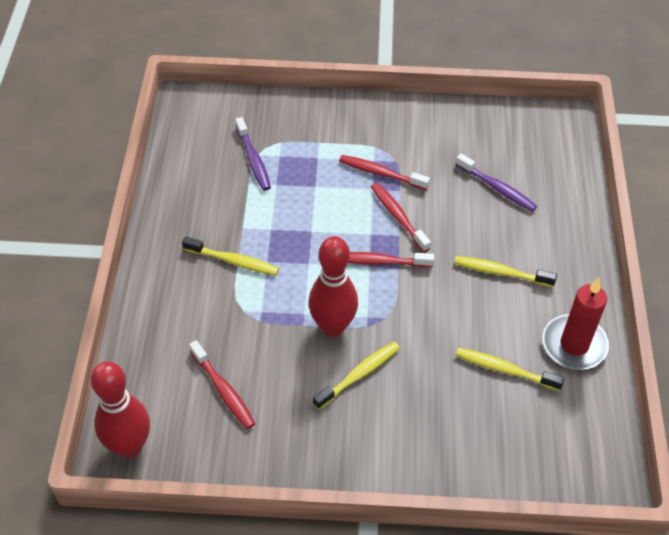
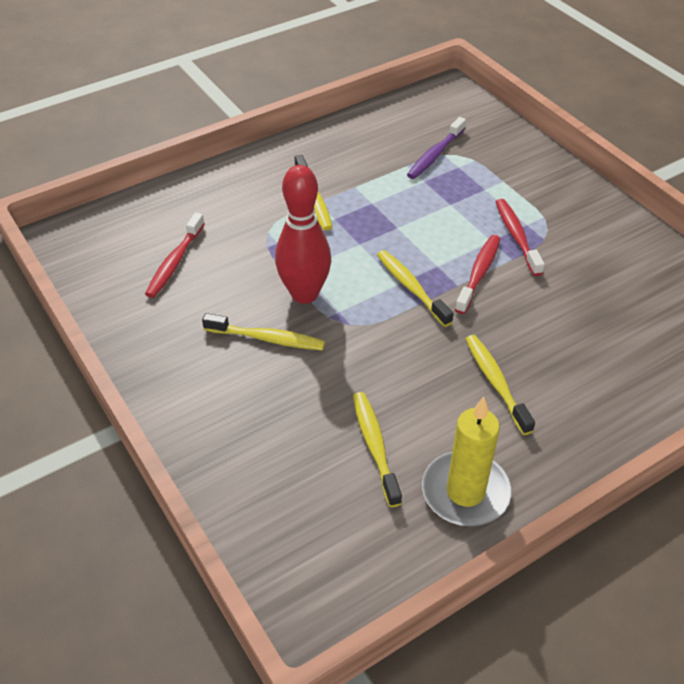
camera: 55 degrees right, 5 degrees down
(129, 446) = (76, 239): red bowling pin -> none
(379, 261) = (411, 287): red toothbrush -> yellow toothbrush
(497, 188) = (602, 326): purple toothbrush -> none
(574, 345) = (465, 492): red candle -> yellow candle

